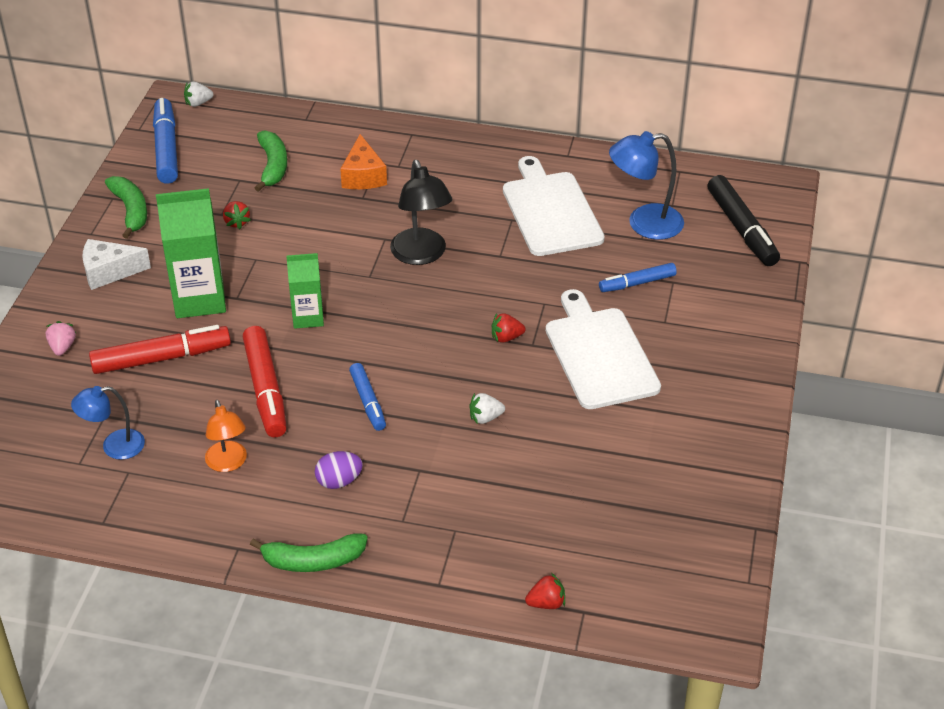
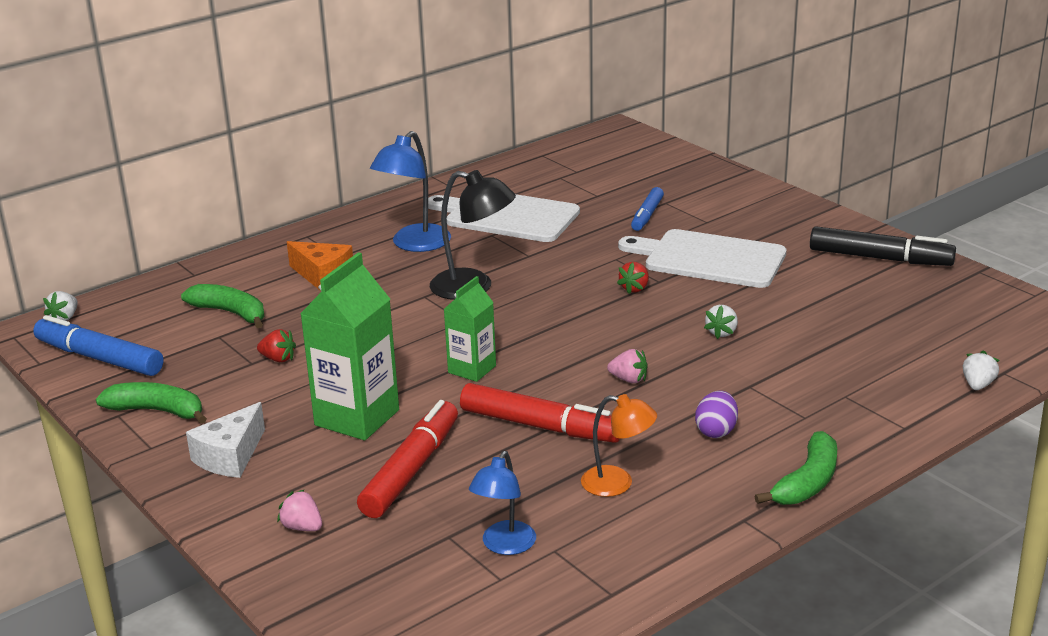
camera: 50 degrees left, 15 degrees down
(368, 402) = (629, 379): blue marker -> pink strawberry
(546, 603) = (977, 385): red strawberry -> white strawberry
(644, 223) = (581, 188): blue lamp -> blue lamp (414, 244)
(741, 229) = (644, 158): black marker -> black marker (880, 258)

